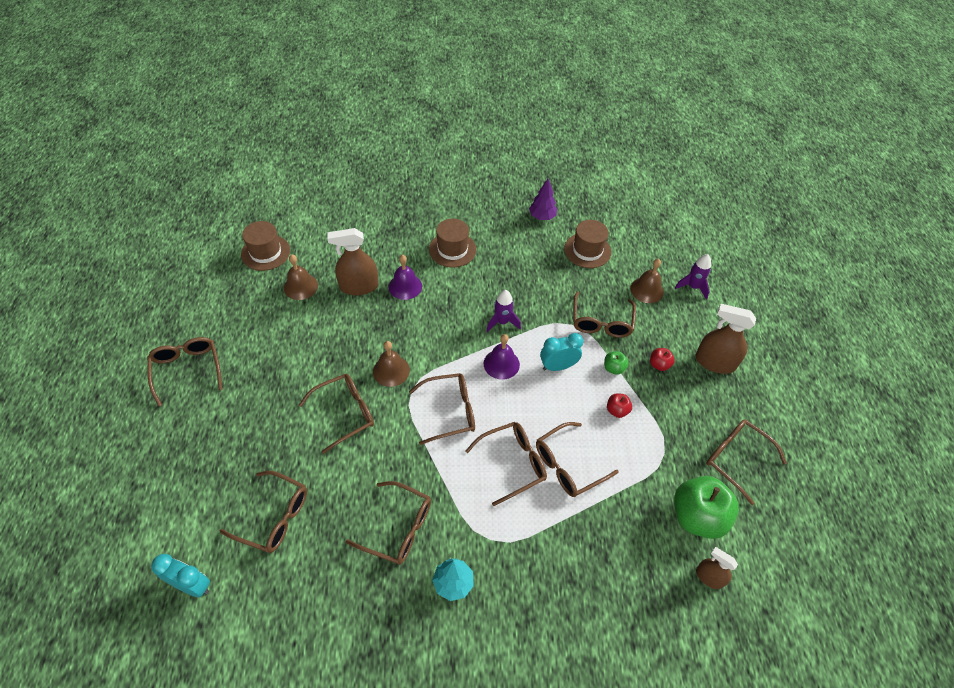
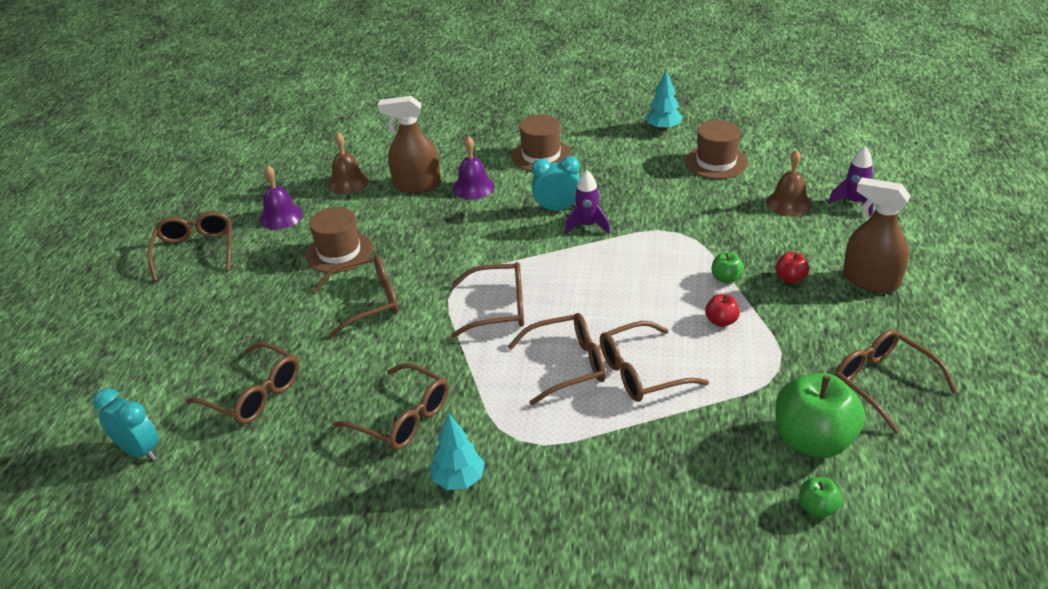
camera: 15 degrees right, 15 degrees down
(265, 252) = (316, 150): brown hat -> brown hat (339, 252)
(391, 370) = (435, 265): brown bell -> none
(501, 364) = (576, 266): purple bell -> purple bell (281, 216)
(542, 217) = (663, 128): purple tree -> turquoise tree
(558, 366) = (650, 272): turquoise clock -> turquoise clock (557, 208)
(601, 322) = (719, 232): brown glasses -> none
(709, 577) = (817, 508): brown spray bottle -> green apple

